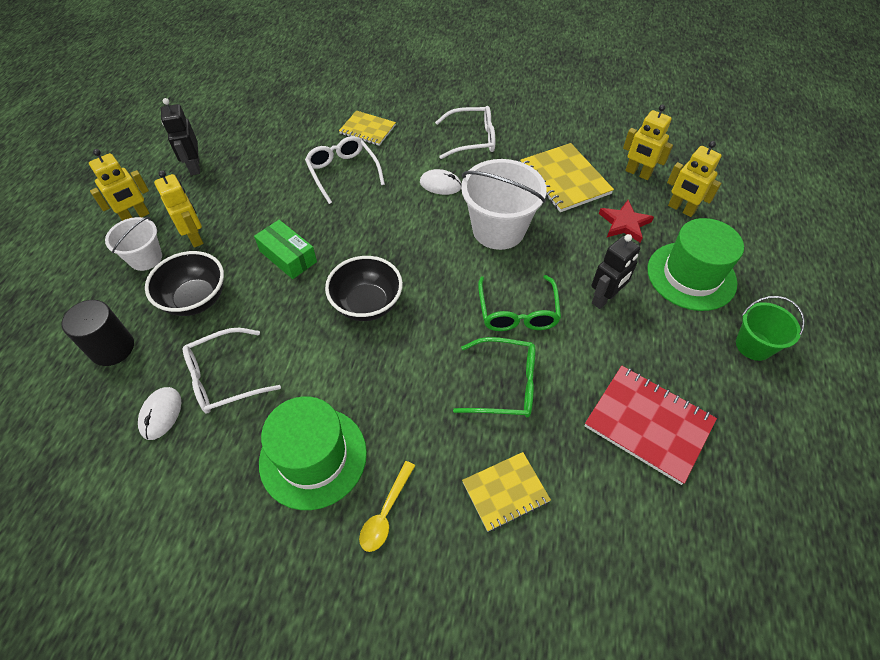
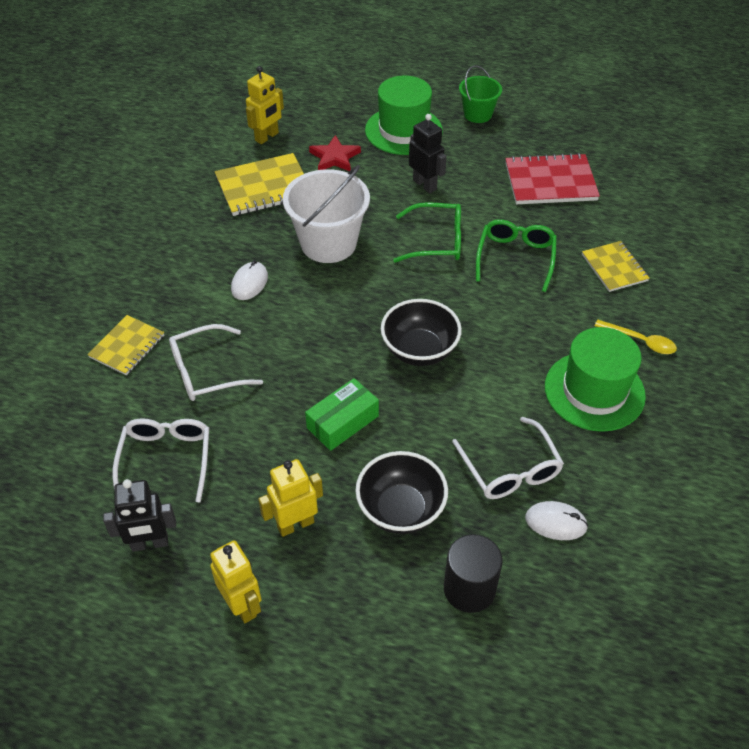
camera: 85 degrees left, 5 degrees down
(145, 258) = (325, 578): white bucket -> none
(472, 139) = (177, 251): white glasses -> white glasses (166, 459)
(648, 424) = (550, 182): red notebook -> red notebook turned 45 degrees clockwise
(681, 209) = (322, 120): yellow robot -> none

